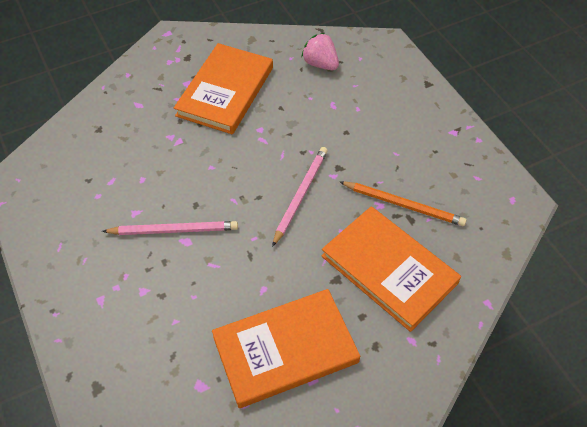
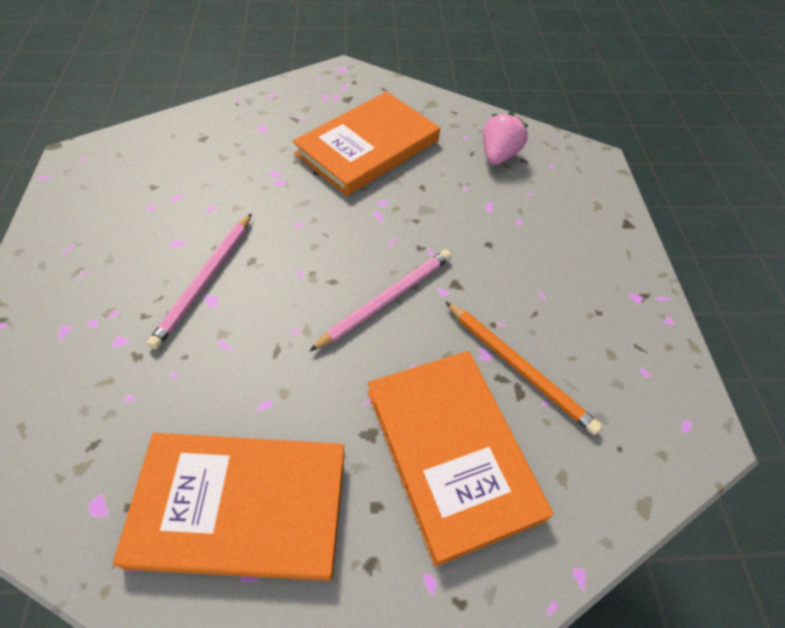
camera: 20 degrees right, 0 degrees up
(173, 230) = (205, 280): pink pencil -> pink pencil turned 90 degrees clockwise
(320, 64) = (498, 155): pink strawberry -> pink strawberry turned 45 degrees clockwise

